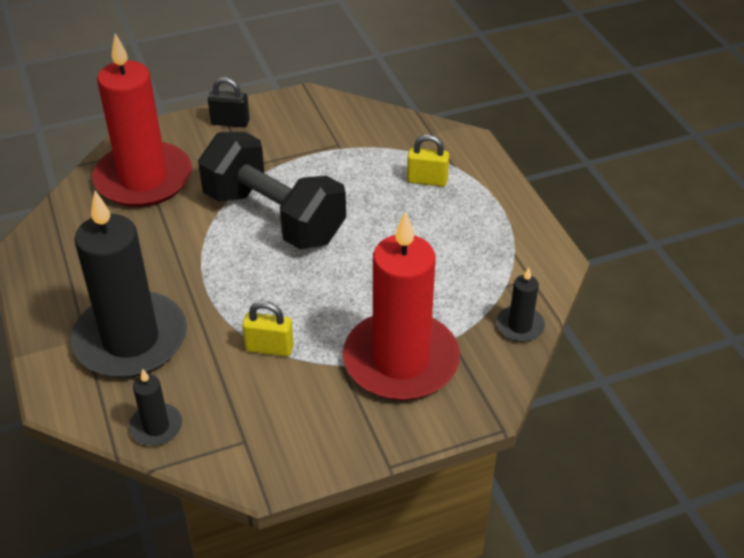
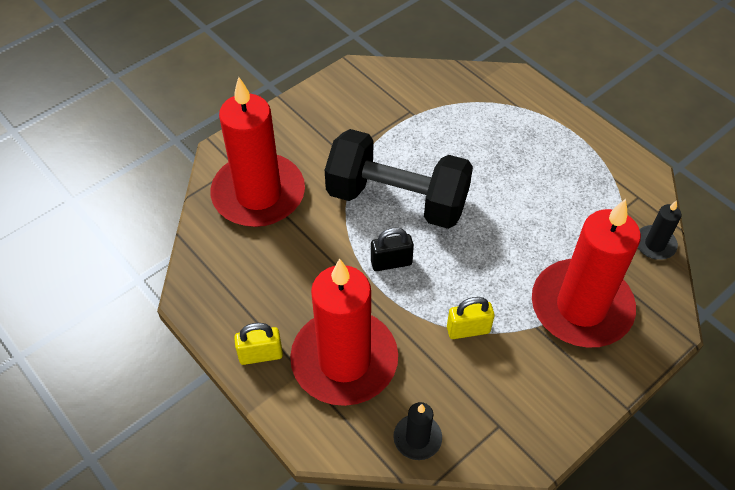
camera: 20 degrees left, 10 degrees up
(131, 340) = (344, 360): black candle -> red candle
(230, 122) = (302, 114): black padlock -> black padlock (391, 262)
(427, 180) = (505, 127): yellow padlock -> yellow padlock (260, 355)

